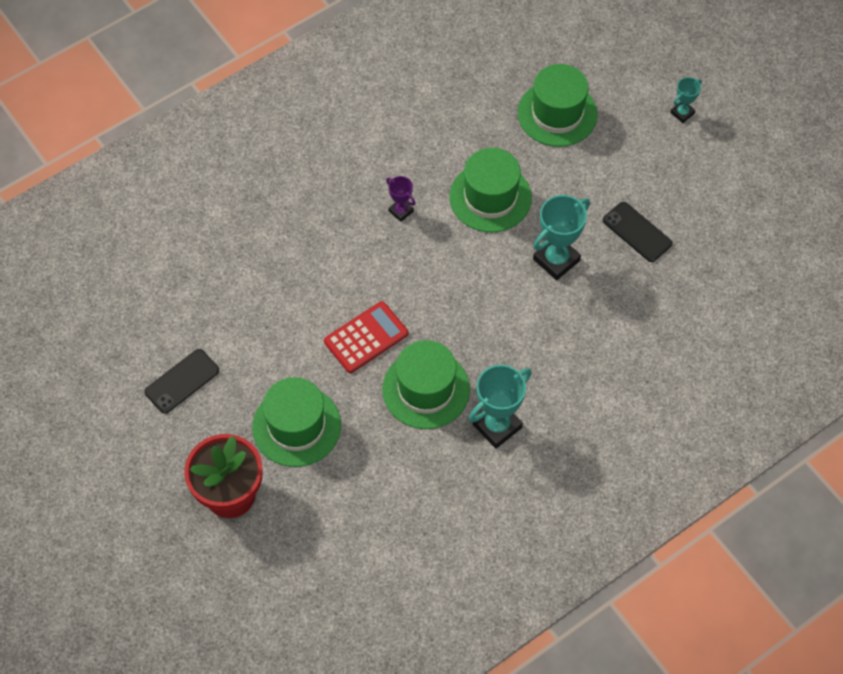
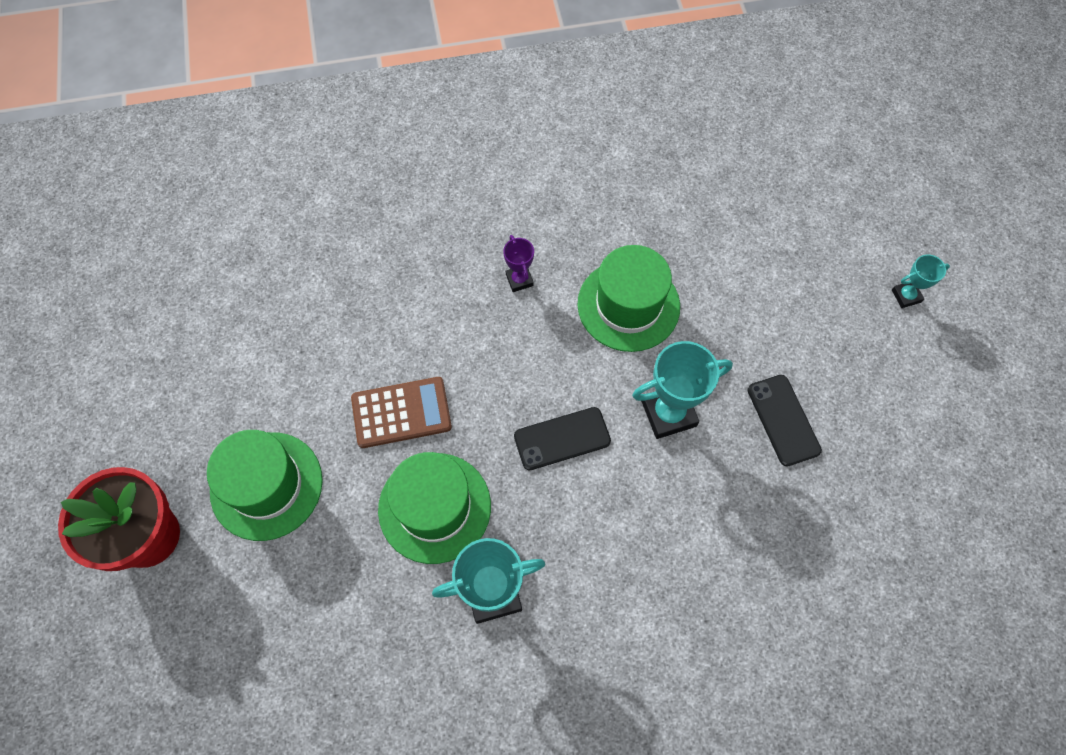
camera: 25 degrees right, 5 degrees up
(182, 381) = (177, 375): black phone -> black phone (562, 439)
(366, 337) = (401, 412): red calculator -> brown calculator
(557, 113) = (754, 238): green hat -> none

